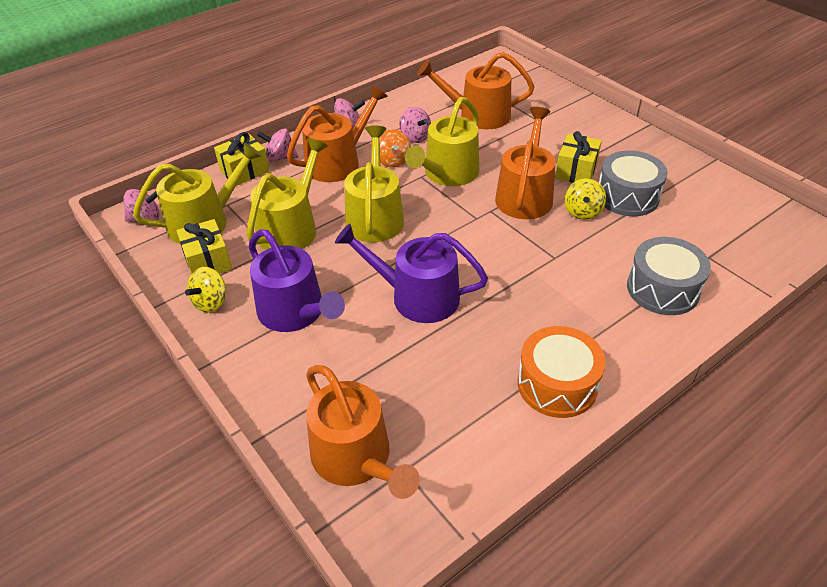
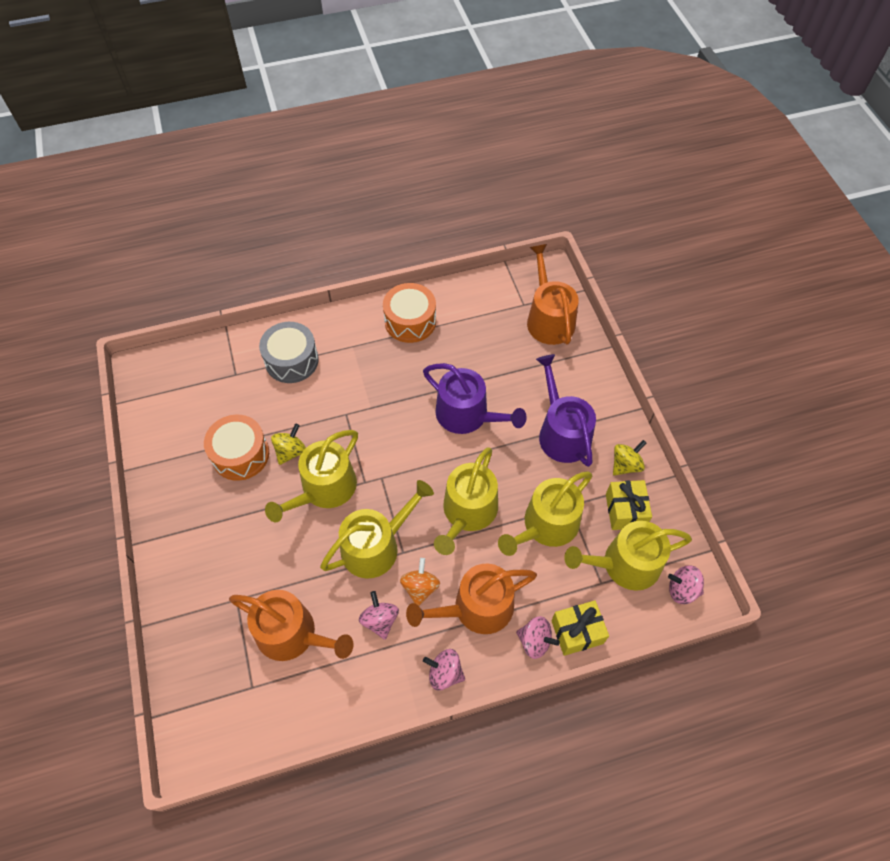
camera: 160 degrees left, 15 degrees up
(525, 195) = (324, 489): orange watering can -> yellow watering can
(576, 171) = (258, 503): yellow gift -> none
(627, 196) = (240, 454): grey drum -> orange drum

